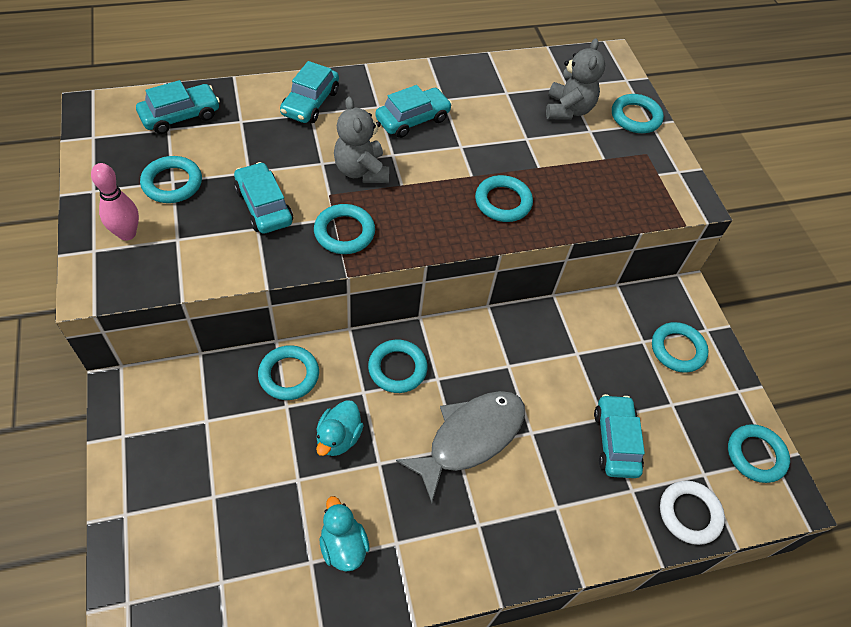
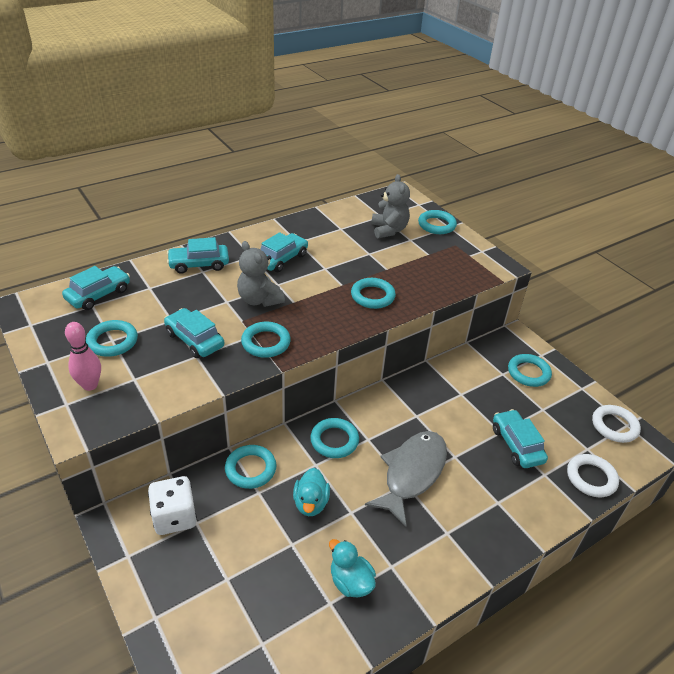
camera: 15 degrees left, 15 degrees down
(186, 407) = (174, 517): none -> white dice
(310, 103) = (199, 264): turquoise car -> turquoise car turned 75 degrees clockwise
(755, 455) = (614, 426): turquoise ring -> white ring

